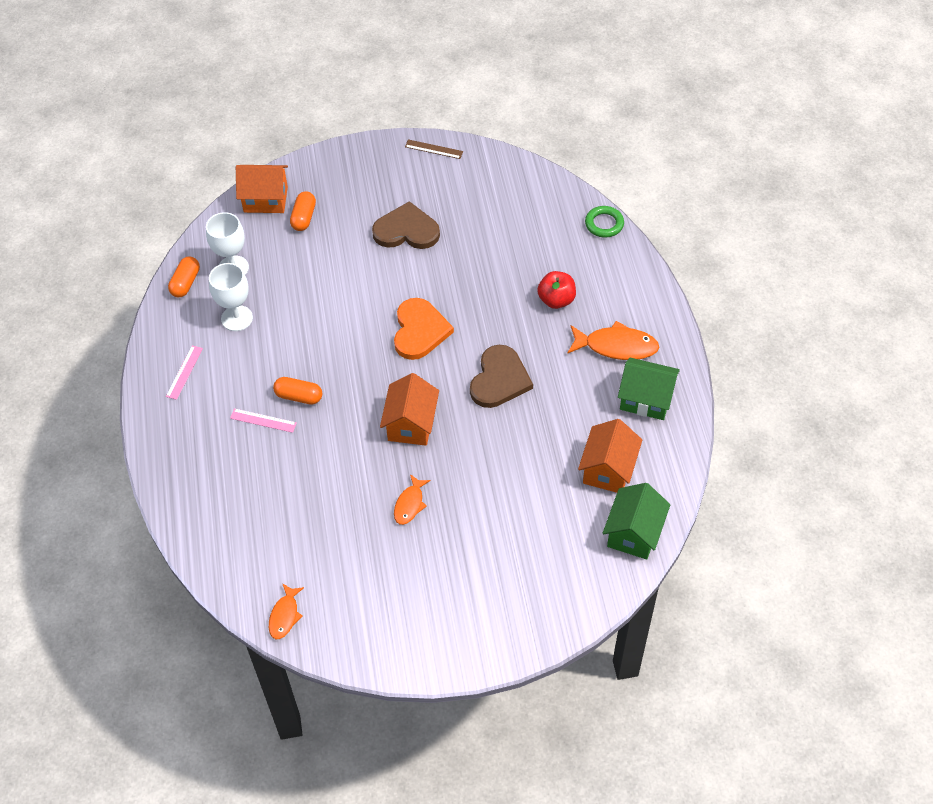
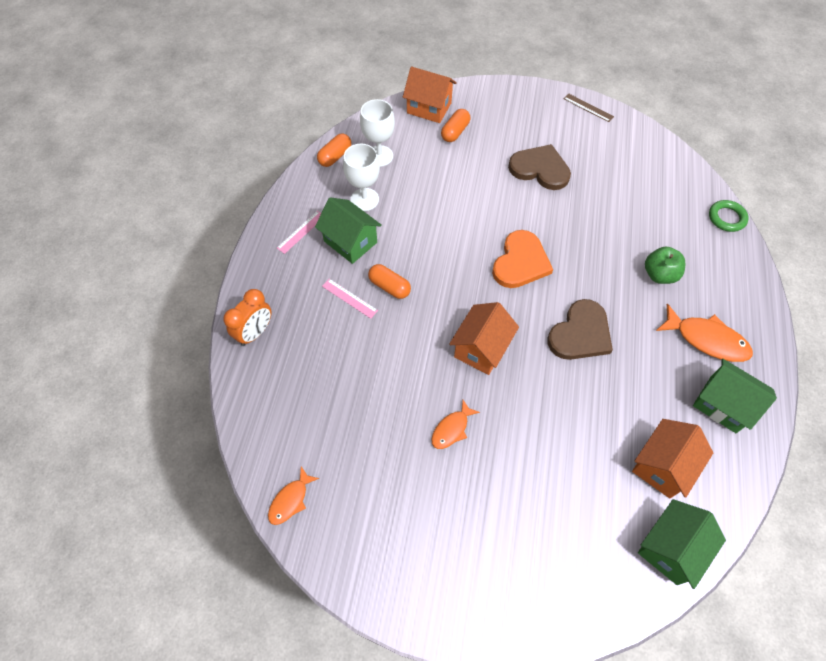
camera: 20 degrees right, 5 degrees up
(182, 484) = (255, 332): none -> orange clock
(240, 366) = (350, 242): none -> green house
(556, 300) = (659, 275): red apple -> green apple

